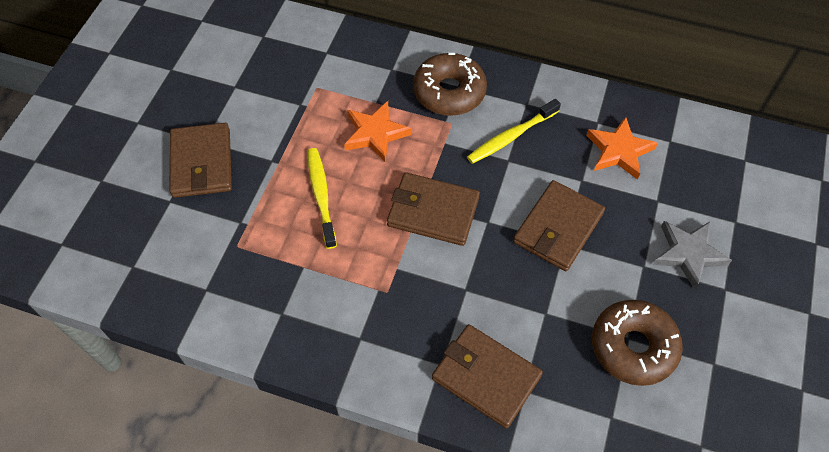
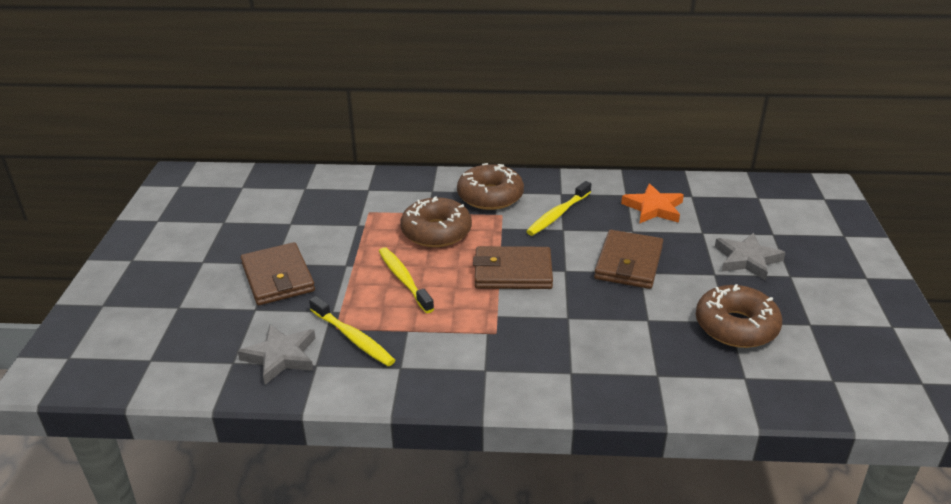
camera: 15 degrees left, 25 degrees down
(176, 271) = (280, 356): none -> grey star
(249, 264) = (353, 338): none -> yellow toothbrush
(375, 134) = (436, 232): orange star -> brown donut
(486, 377) = (617, 373): brown wallet -> none

